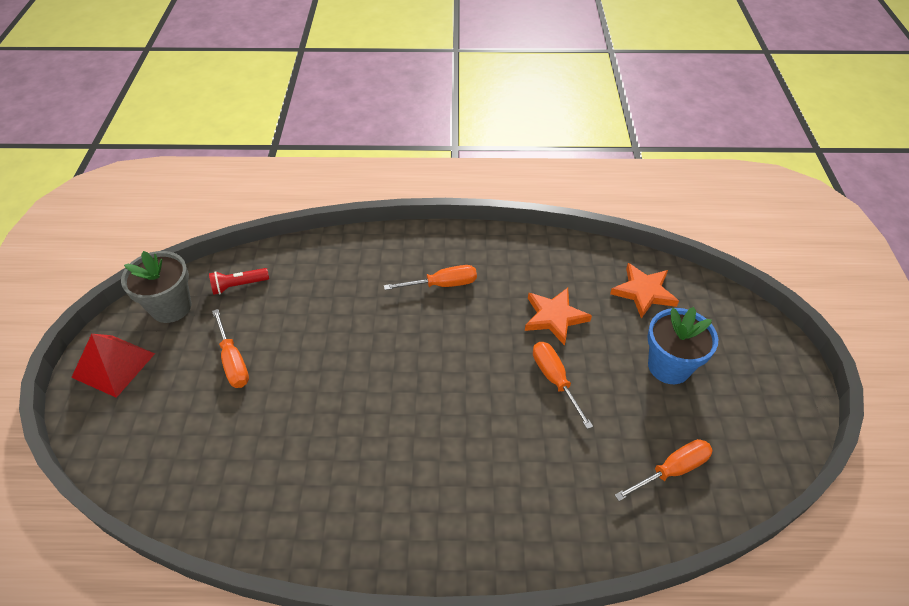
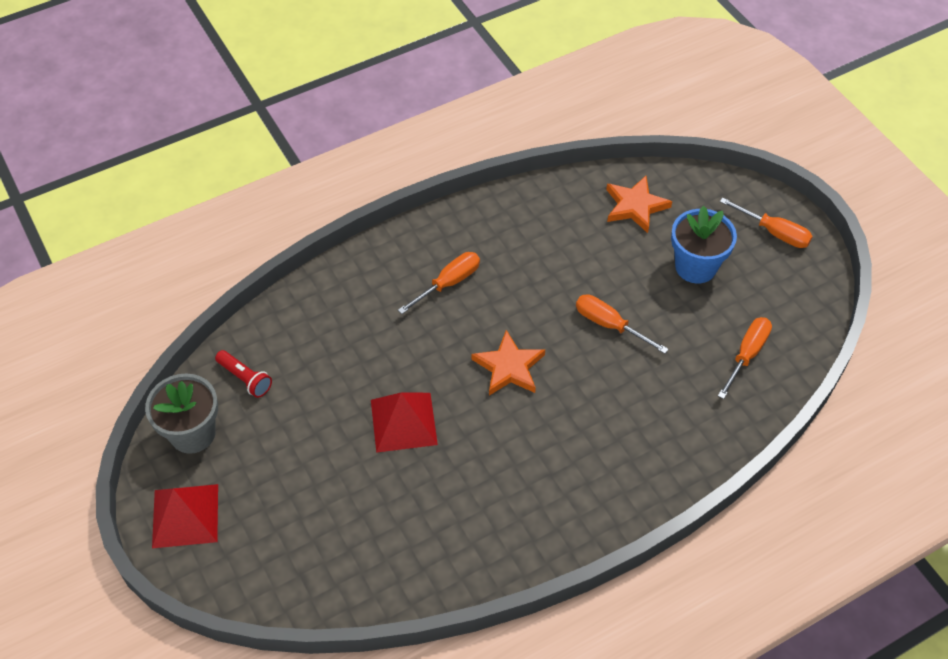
camera: 30 degrees left, 5 degrees up
(233, 361) = (304, 452): orange screwdriver -> orange screwdriver (774, 232)
(239, 285) = (245, 378): red flashlight -> red flashlight turned 90 degrees counterclockwise
(325, 376) = (403, 422): none -> red pyramid
(554, 317) = (572, 267): orange star -> orange star (509, 367)

